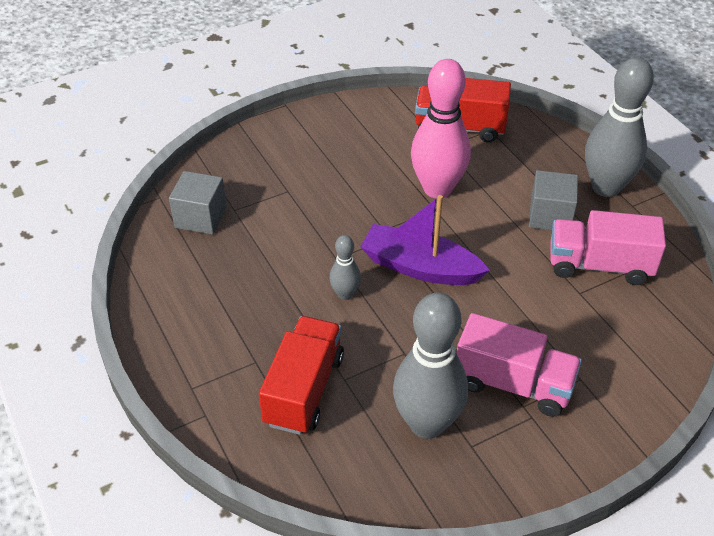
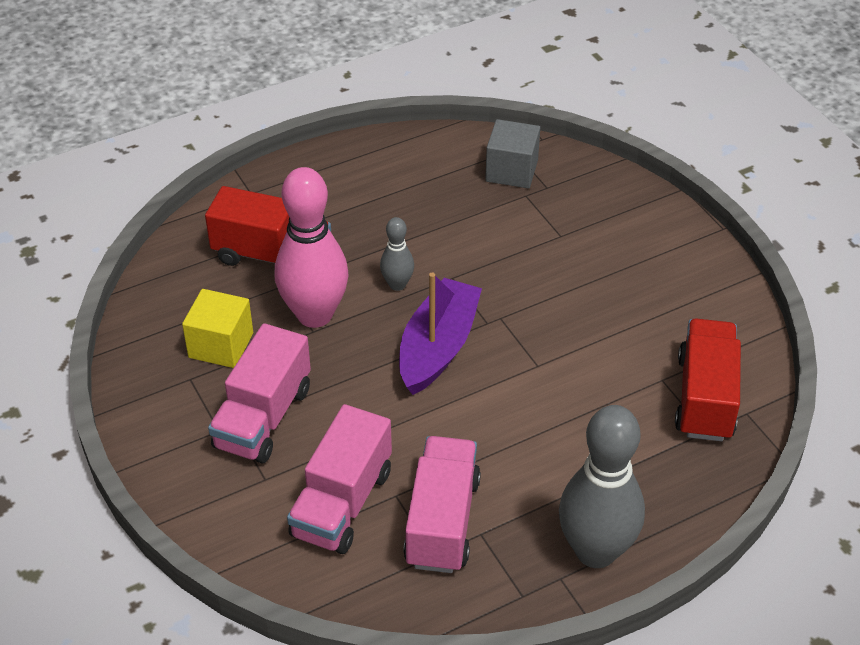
camera: 90 degrees right, 0 degrees up
(427, 423) = (221, 345): grey bowling pin -> yellow cube
(437, 189) = (576, 368): pink bowling pin -> pink bowling pin (314, 315)
(550, 216) = (532, 480): grey cube -> none
(595, 325) = (342, 503): none -> pink truck

